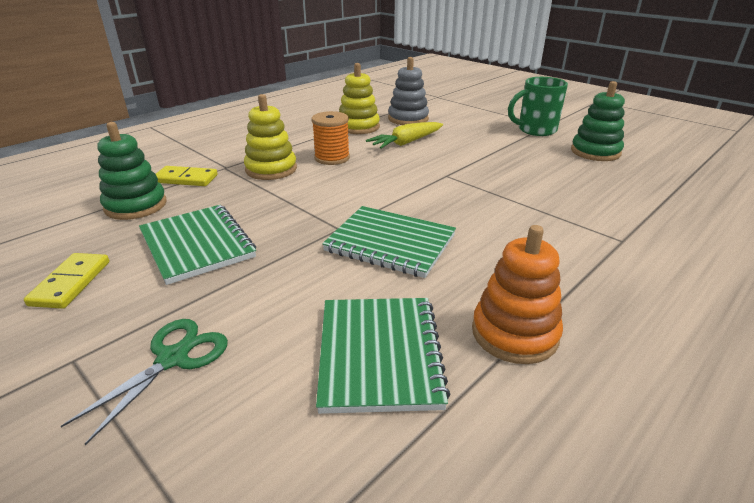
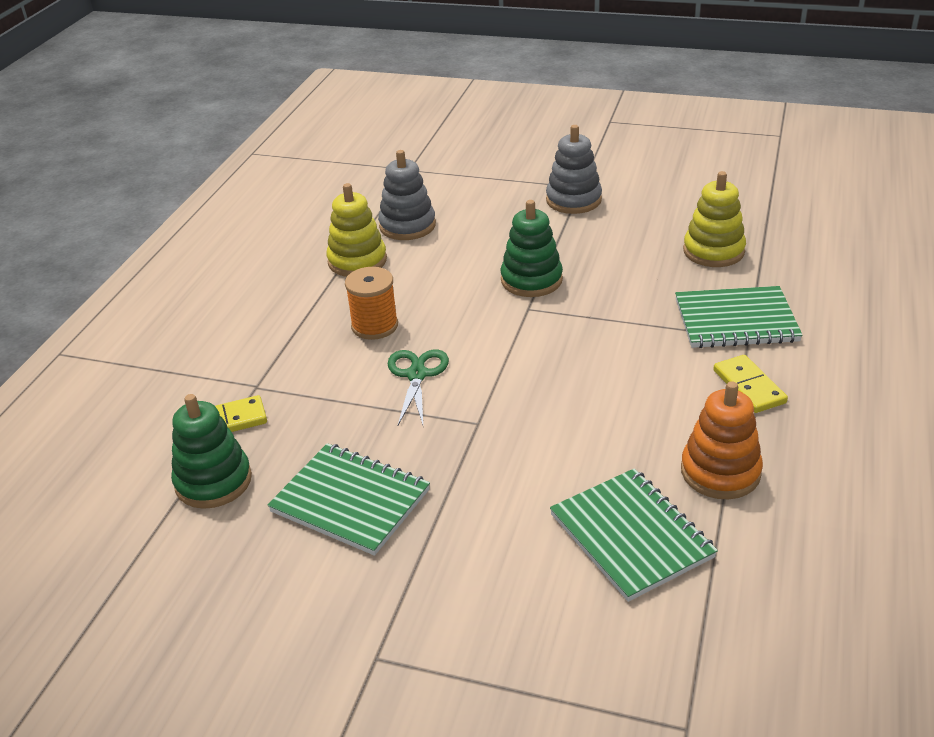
camera: 25 degrees left, 5 degrees up
(70, 283) = (269, 596): yellow domino -> yellow domino (749, 387)
(172, 358) = (464, 616): green scissors -> green scissors (417, 375)
(271, 169) = (318, 369): yellow stacking toy -> yellow stacking toy (713, 251)
(390, 243) = (545, 421): green notebook -> green notebook (736, 320)
(406, 143) = (441, 270): yellow carrot -> none
(535, 130) = (573, 200): green mug -> grey stacking toy
(595, 152) = (658, 218): green stacking toy -> green stacking toy (531, 280)

